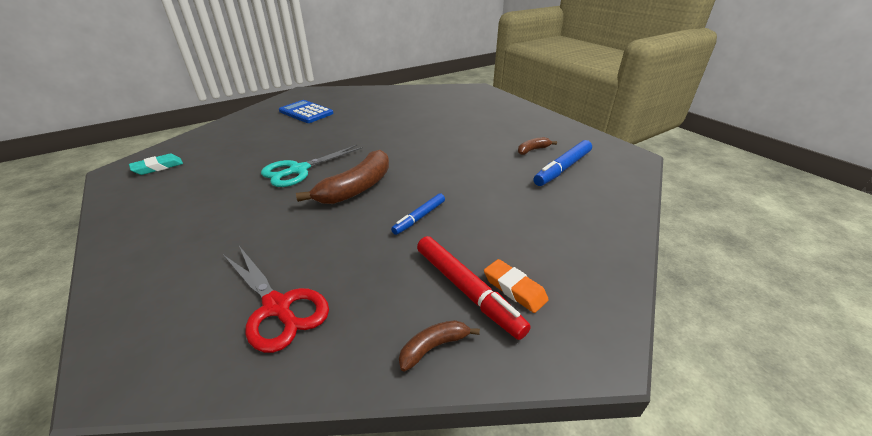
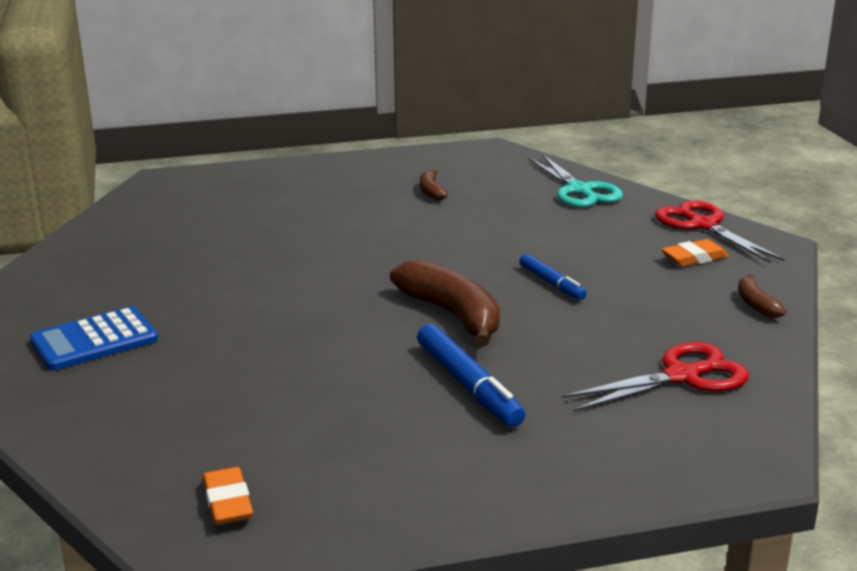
camera: 70 degrees left, 10 degrees down
(158, 167) = (228, 502): turquoise eraser -> orange eraser
(299, 170) = (360, 356): turquoise scissors -> turquoise scissors (579, 190)
(466, 290) = (689, 279): red marker -> none
(562, 168) = (492, 188): blue marker -> blue marker (468, 385)
(597, 286) = (703, 225): none -> red scissors

